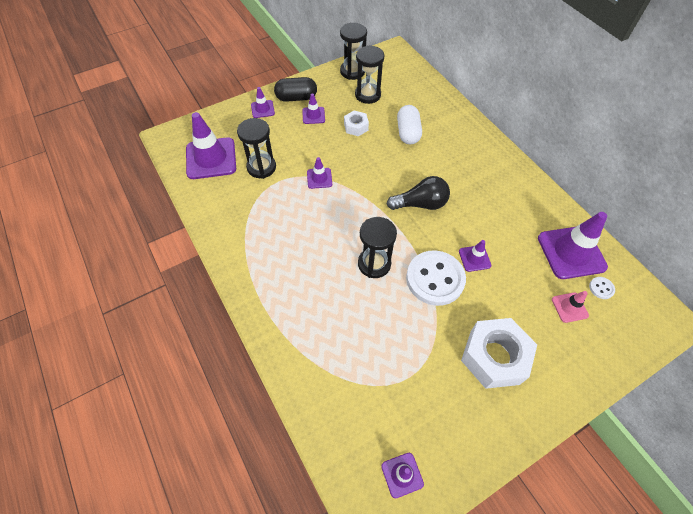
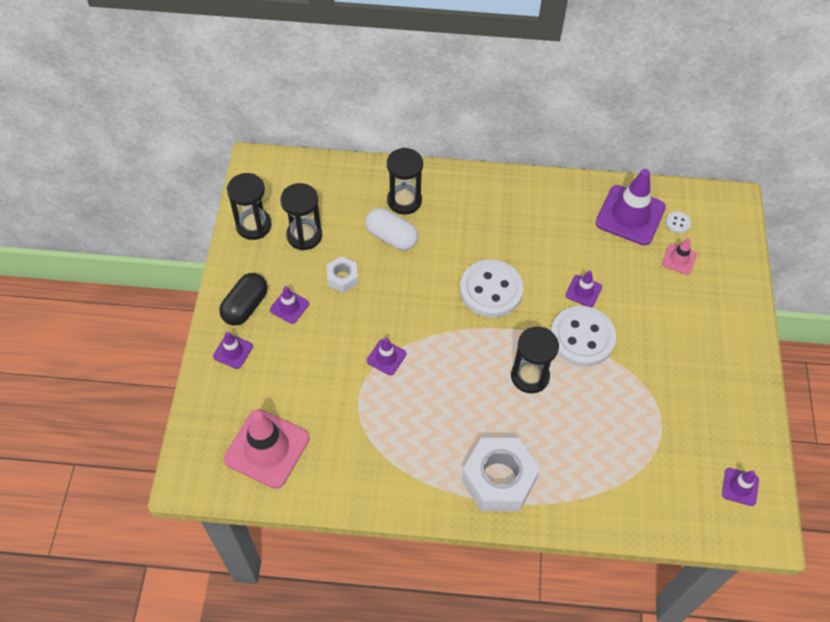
camera: 55 degrees left, 0 degrees up
(211, 158) = (267, 448): purple traffic cone -> pink traffic cone
(261, 167) = (324, 404): black hourglass -> black hourglass (404, 201)
(420, 204) = (491, 290): black light bulb -> white button
(494, 357) = (686, 348): white nut -> white nut (498, 479)

